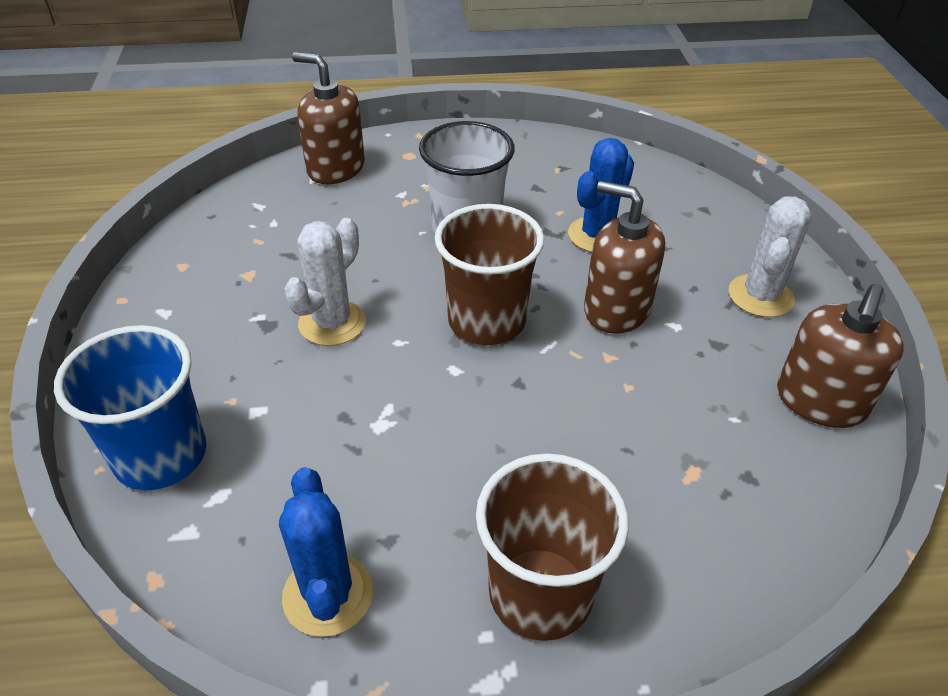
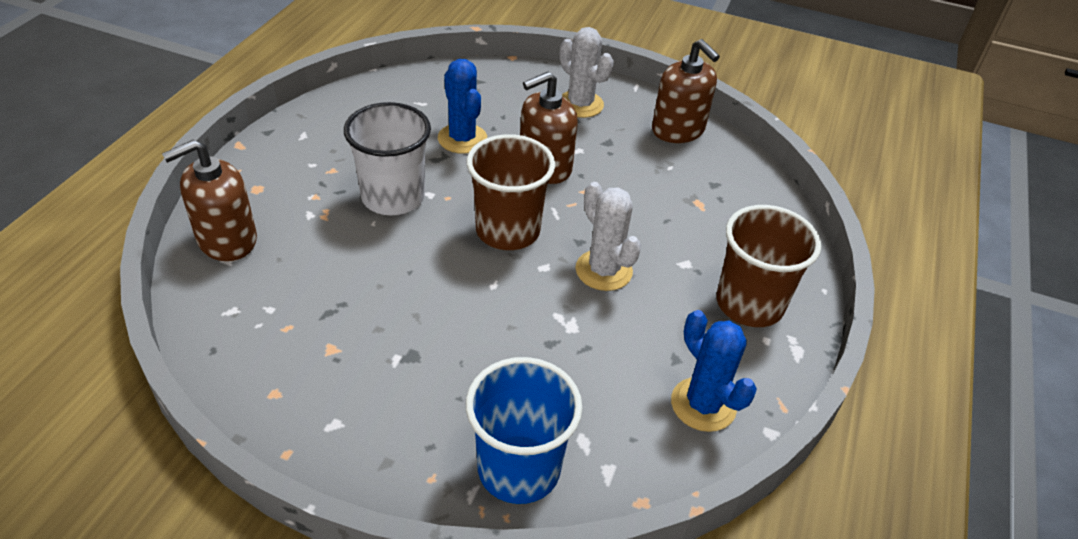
camera: 65 degrees left, 0 degrees up
(328, 594) = (703, 404): blue cactus -> blue cactus turned 45 degrees clockwise
(332, 323) = (442, 315): white cactus -> white cactus (603, 270)

